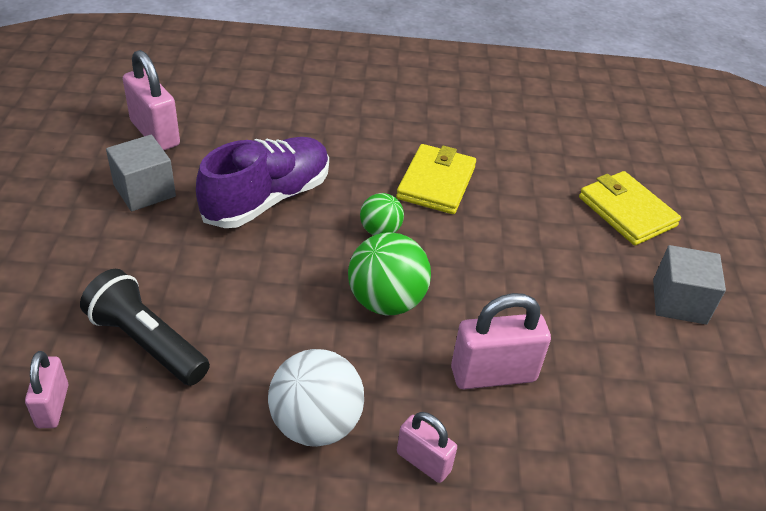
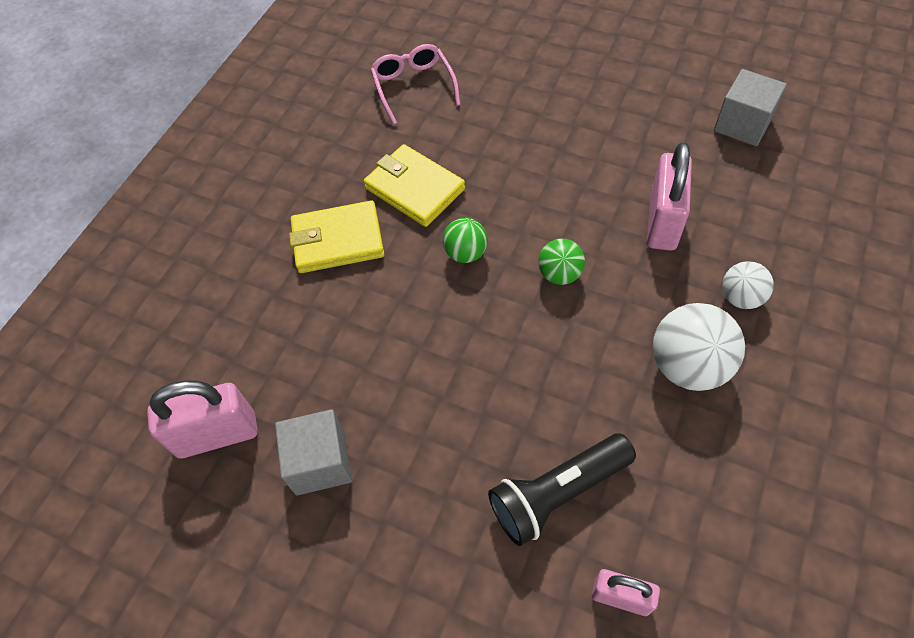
camera: 60 degrees left, 15 degrees up
(267, 199) = (382, 340): purple shoe -> none
(386, 301) = (560, 274): green ball -> green ball, size x0.59
(423, 462) = (740, 297): pink padlock -> white ball
(556, 156) = (413, 87): none -> pink glasses
(627, 212) = (505, 67): yellow wallet -> yellow wallet (338, 240)
(679, 302) = (616, 76): grey cube -> grey cube (742, 124)

